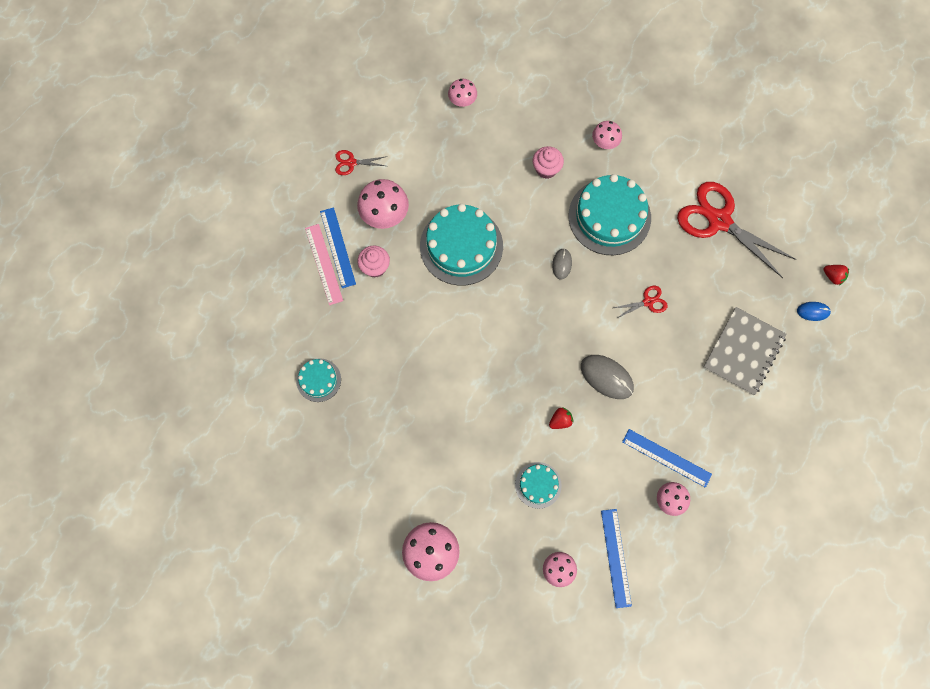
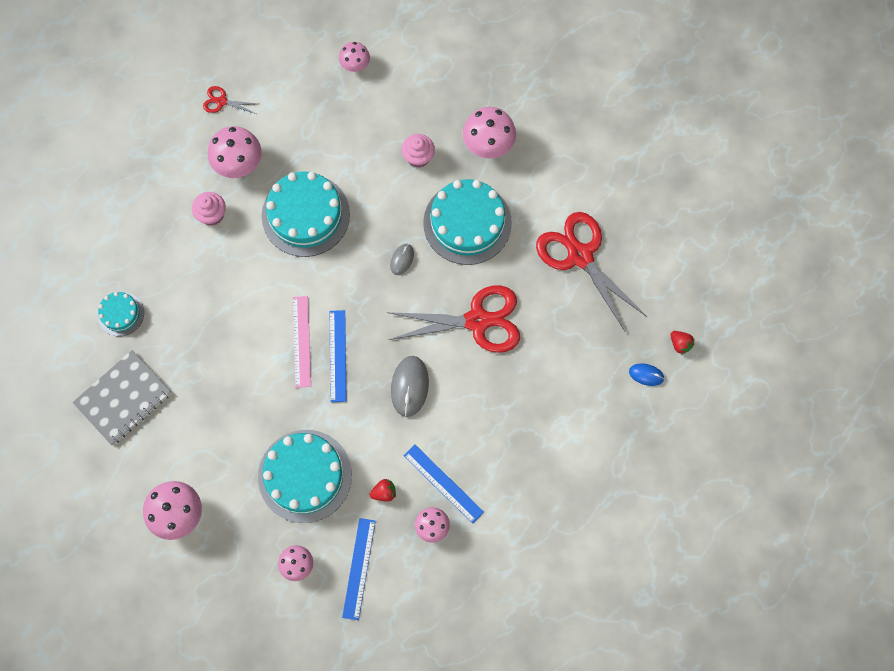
camera: 15 degrees right, 0 degrees up
(324, 264) = (162, 198): pink ruler -> pink ruler (301, 341)
(337, 247) = (181, 185): blue ruler -> blue ruler (337, 356)
(538, 485) = (305, 476): turquoise cake -> turquoise cake, size x1.95
(560, 421) = (348, 418): red strawberry -> red strawberry (384, 492)
(605, 142) = (488, 144): pink mushroom -> pink mushroom, size x1.66
(606, 377) = (409, 386): grey mouse -> grey mouse turned 45 degrees clockwise
(648, 302) = (477, 321): red scissors -> red scissors, size x2.26
(743, 351) = (559, 397): grey notebook -> grey notebook (123, 398)

